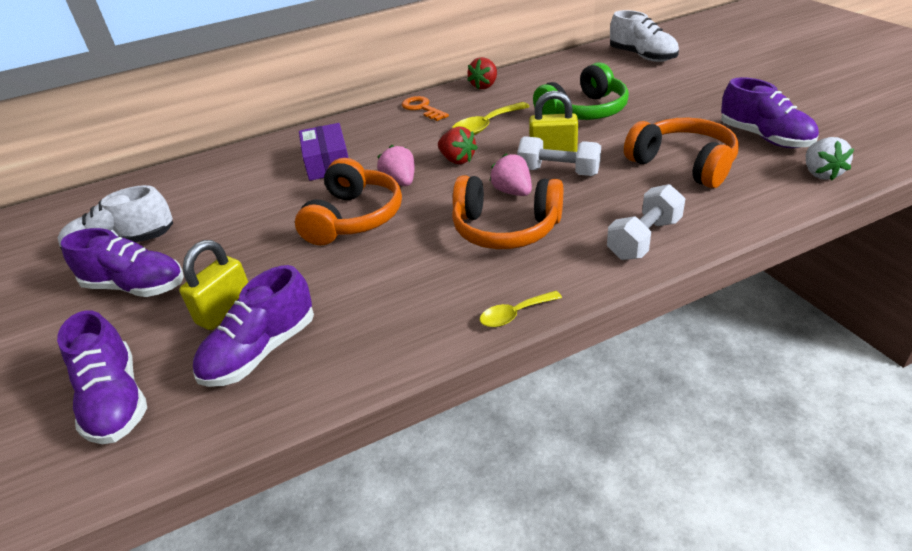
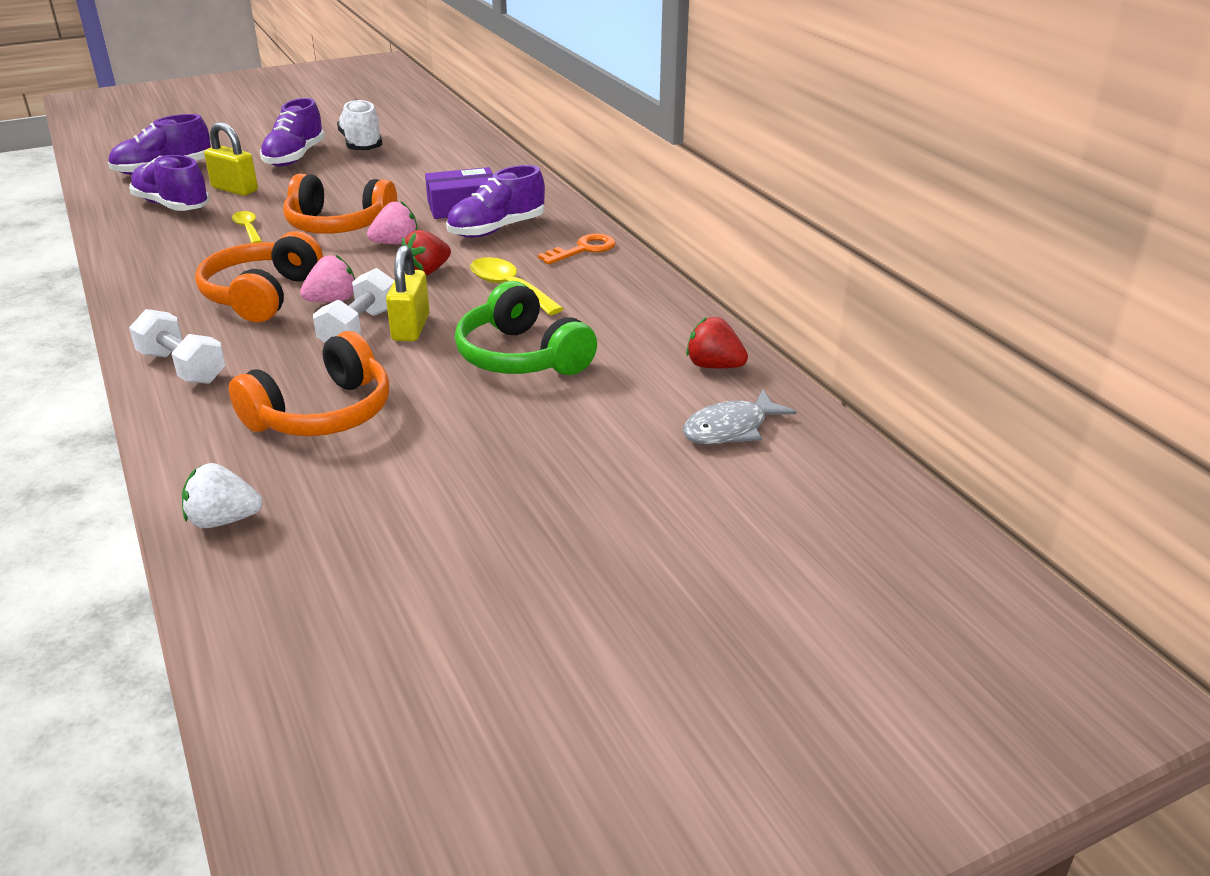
camera: 85 degrees right, 5 degrees down
(484, 86) = (643, 288): red strawberry -> red strawberry (714, 366)
(514, 314) = (125, 296): yellow spoon -> yellow spoon (248, 228)
(642, 56) = (730, 429): white shoe -> grey fish
(764, 138) = (356, 495): purple shoe -> purple shoe (497, 229)

